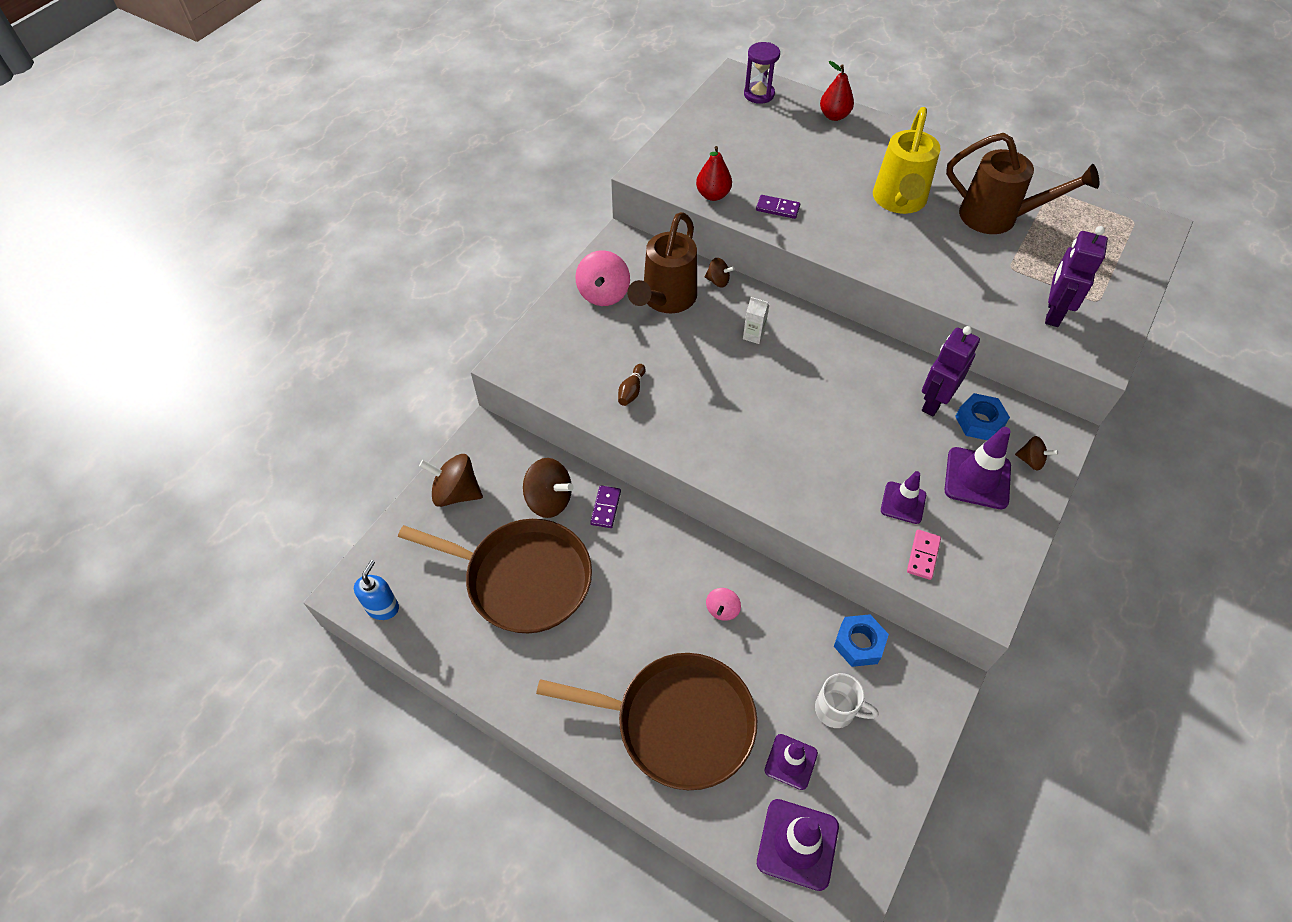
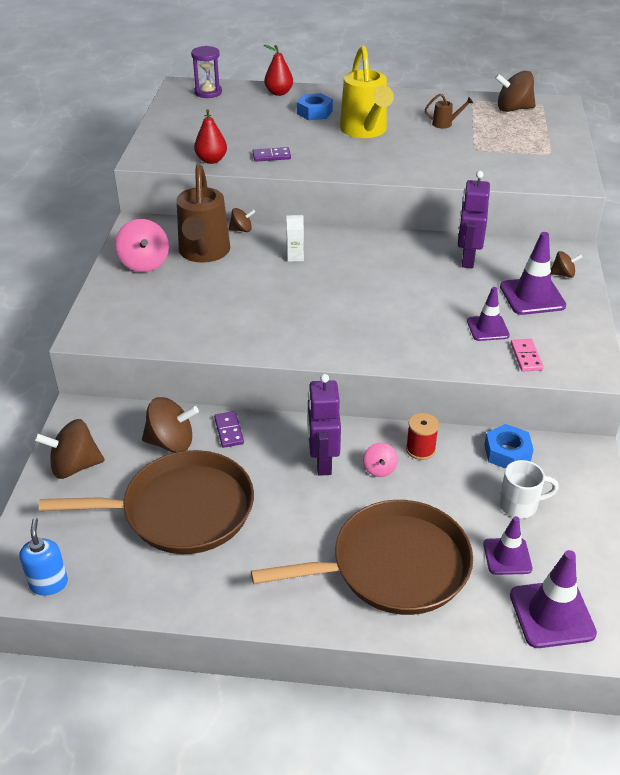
camera: 25 degrees left, 15 degrees down
(631, 390) = (212, 321): brown bowling pin -> none
(774, 603) = (420, 449): none -> red spool
(979, 421) = (509, 261): blue nut -> blue nut (314, 112)
(997, 218) = (445, 124): brown watering can -> brown watering can, size x0.42
(1053, 313) = (524, 167): purple robot -> purple robot (322, 461)
(1093, 218) = (513, 109): none -> brown spinning top

